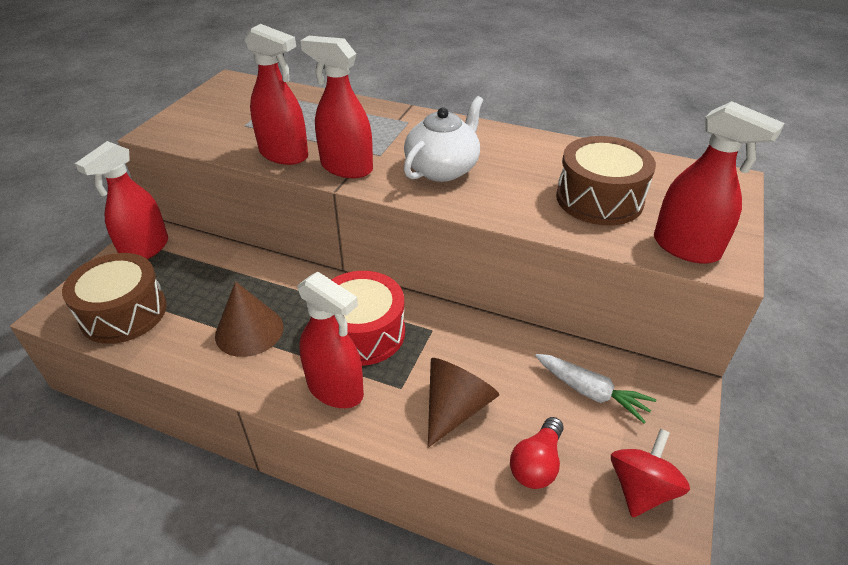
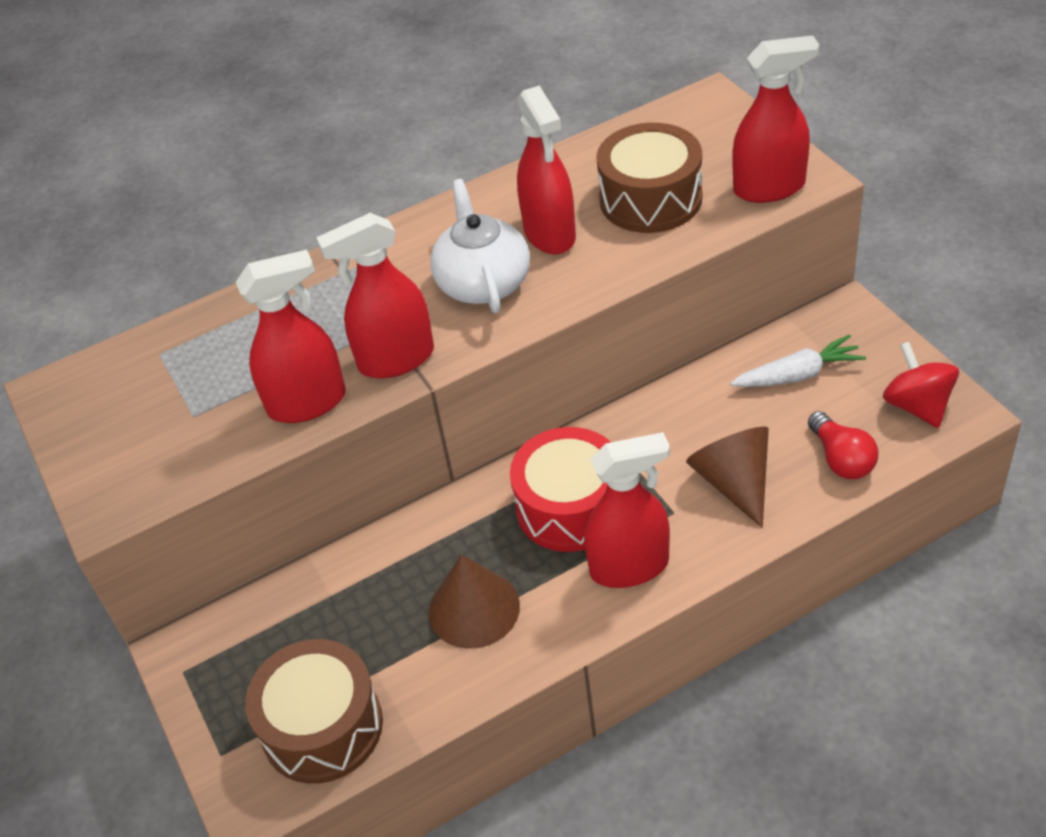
camera: 45 degrees left, 5 degrees up
(145, 249) = (211, 665): red spray bottle -> red spray bottle (550, 234)

